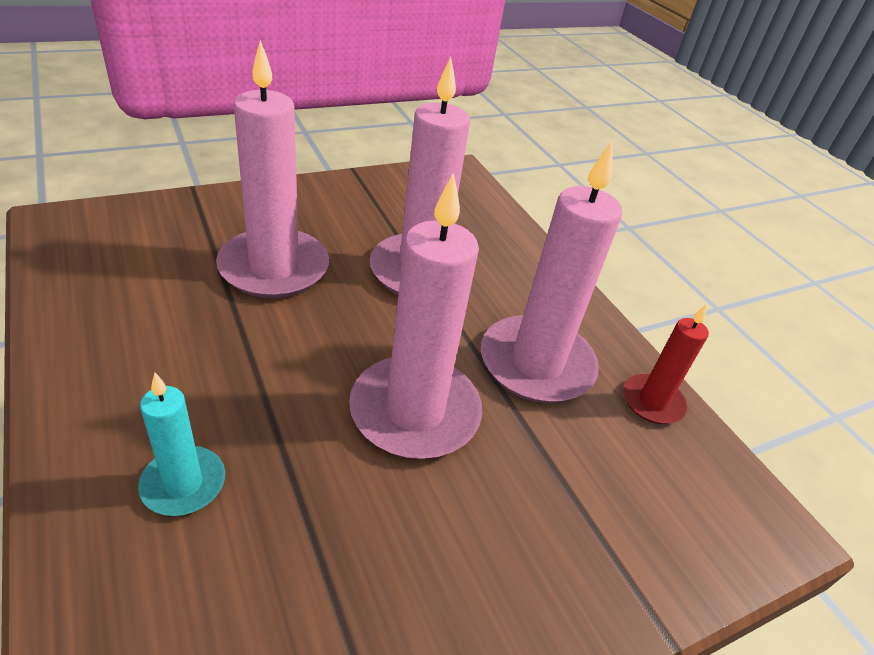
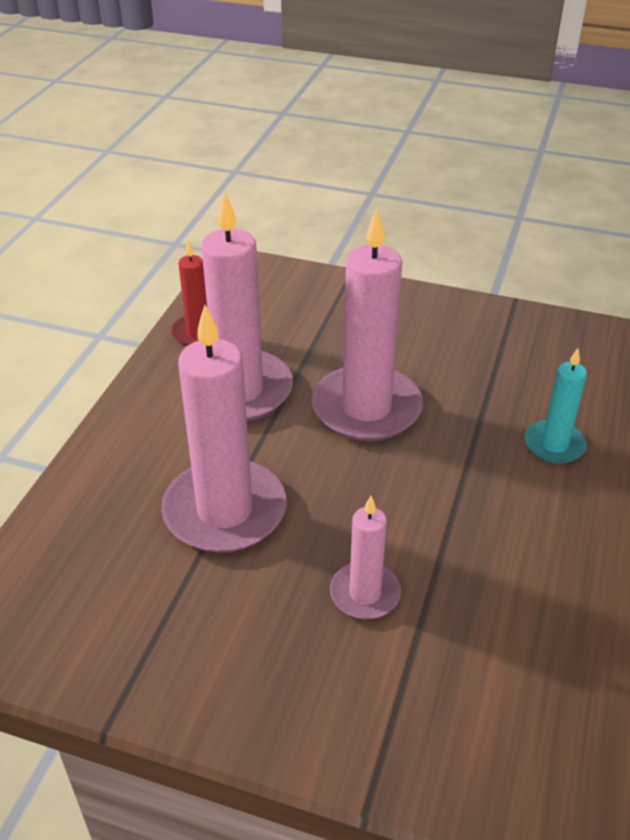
camera: 130 degrees left, 0 degrees up
(274, 268) = (365, 593): pink candle -> pink candle, size x0.53

